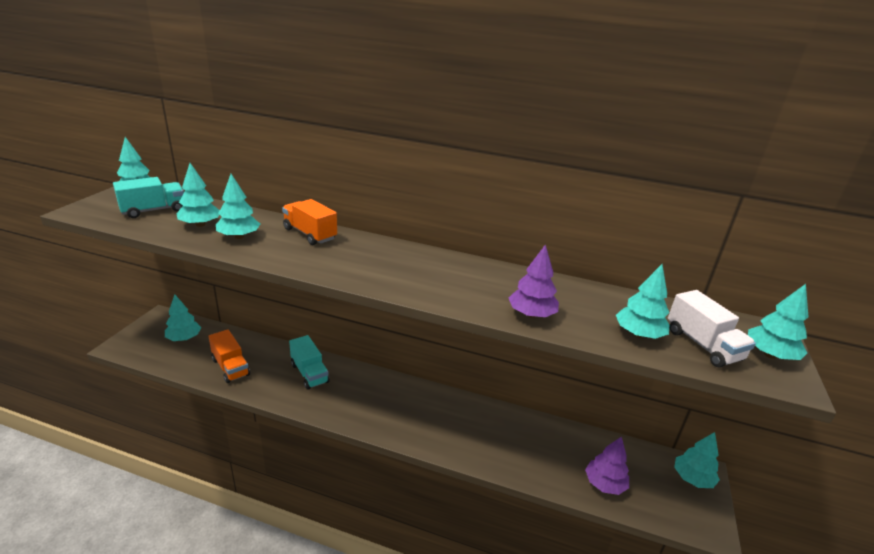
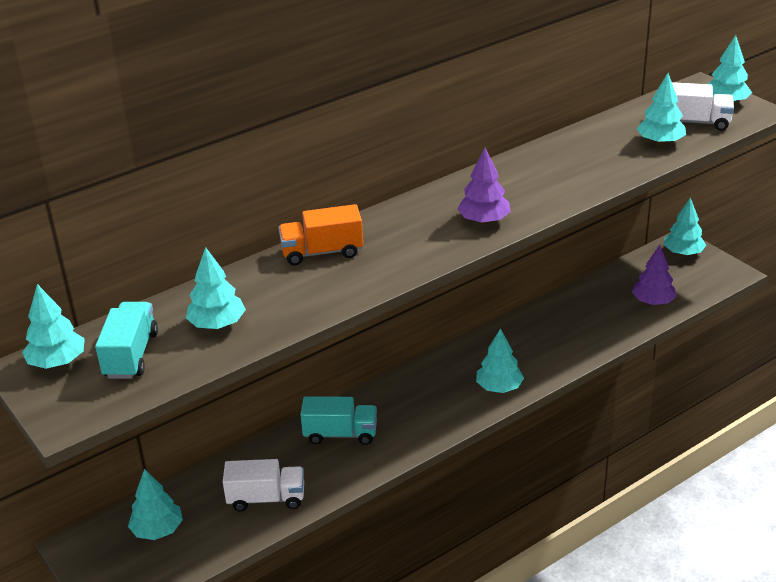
camera: 50 degrees left, 5 degrees up
(230, 367) = (266, 498): orange truck -> white truck
(239, 236) = (281, 302): turquoise tree -> turquoise tree (499, 387)
(531, 314) = (593, 178): purple tree -> purple tree (484, 221)

